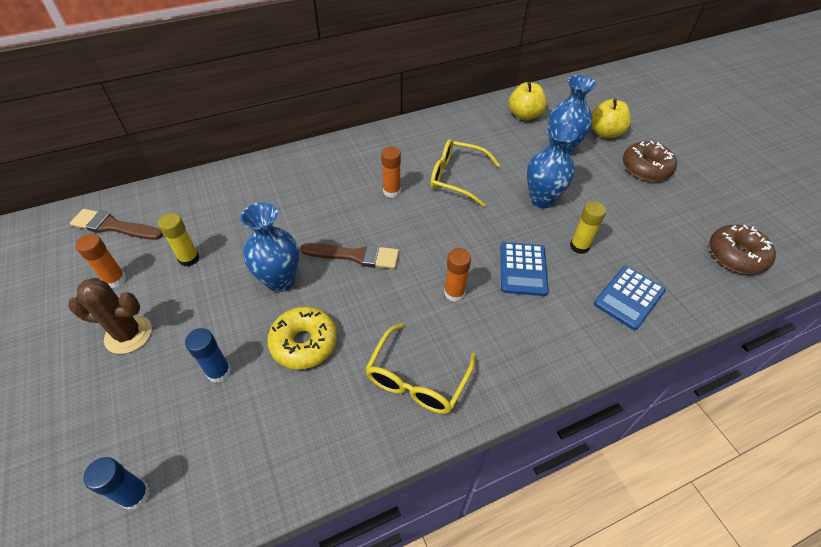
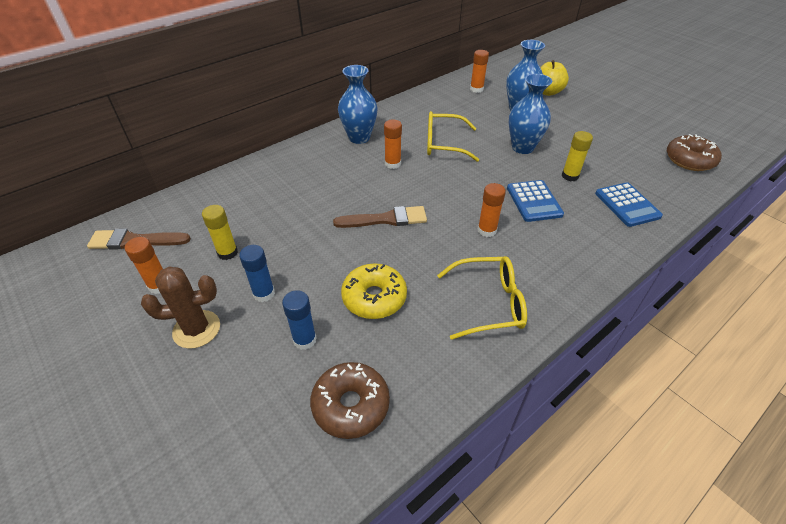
camera: 15 degrees left, 5 degrees down
(135, 495) = (273, 465): blue glue stick -> blue glue stick (264, 293)
(280, 280) = (326, 253): blue vase -> blue vase (359, 138)
(417, 379) = (489, 303): yellow glasses -> yellow glasses turned 105 degrees counterclockwise
(524, 115) = (476, 89): yellow apple -> orange glue stick
(629, 297) = (627, 205): blue calculator -> blue calculator turned 45 degrees counterclockwise
(646, 168) = (591, 111): brown donut -> brown donut (351, 405)

